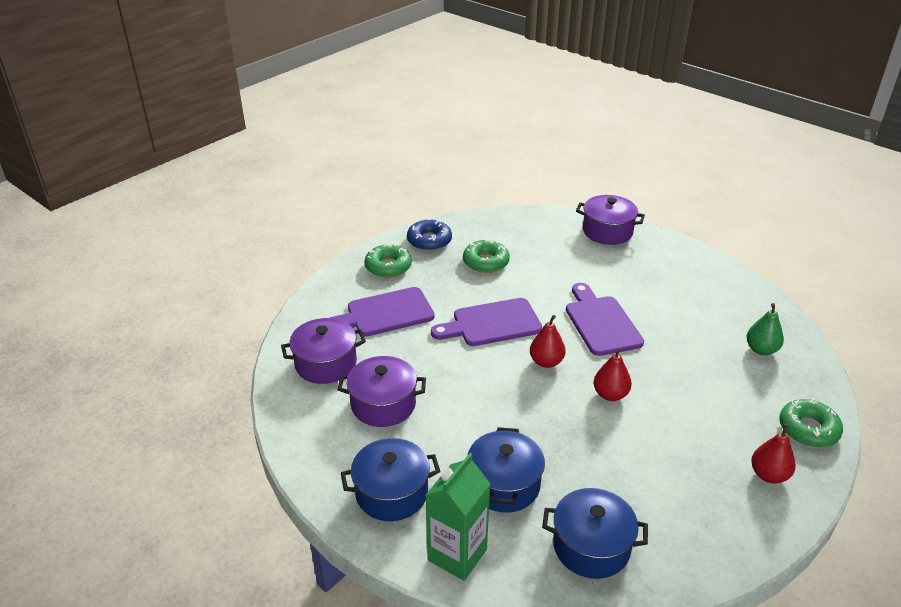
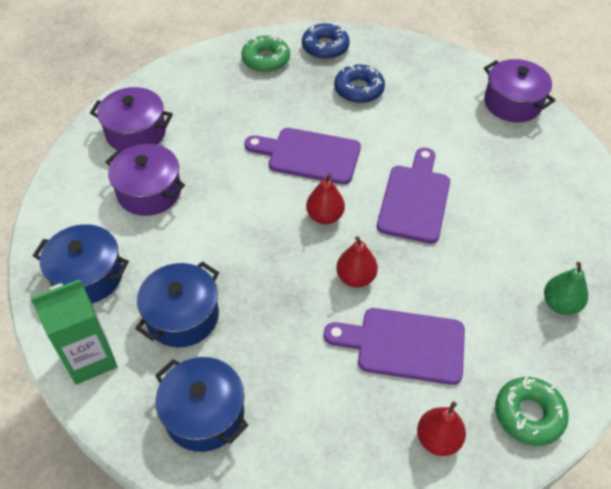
camera: 30 degrees right, 15 degrees up
(385, 313) = (224, 105): purple cutting board -> purple cutting board (404, 345)
(486, 262) = (359, 89): green donut -> blue donut

